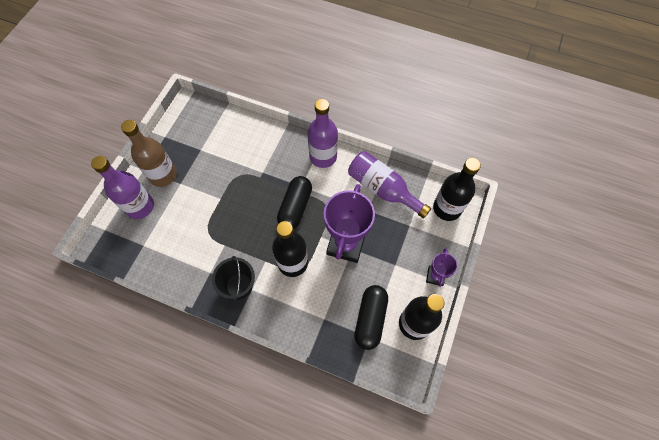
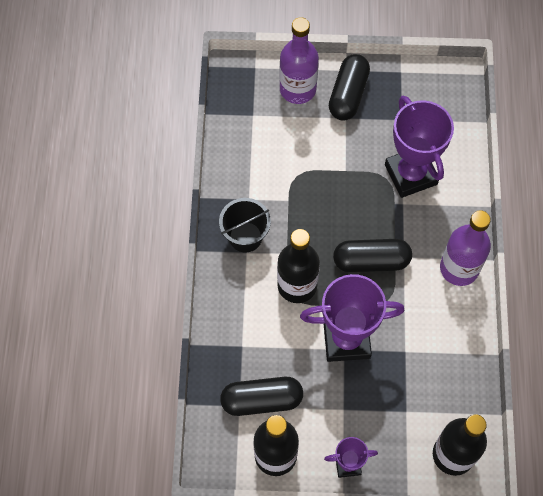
camera: 70 degrees right, 0 degrees up
(163, 175) = (348, 94): brown bottle -> black capsule
(243, 159) = (411, 174): none -> purple trophy
(382, 189) = (444, 360): purple bottle -> none

